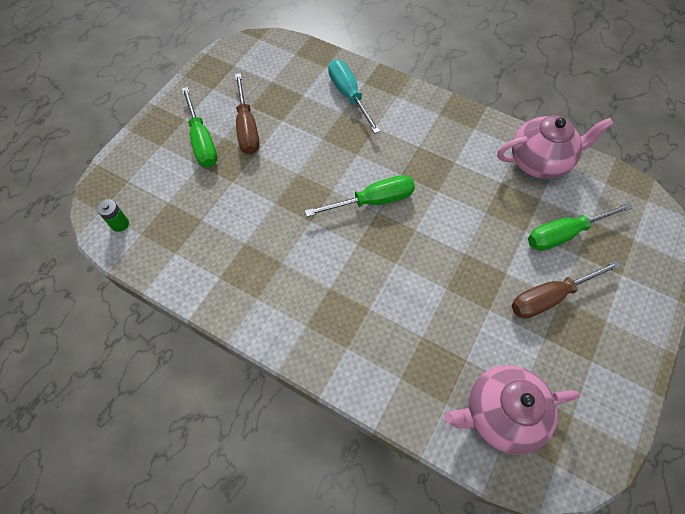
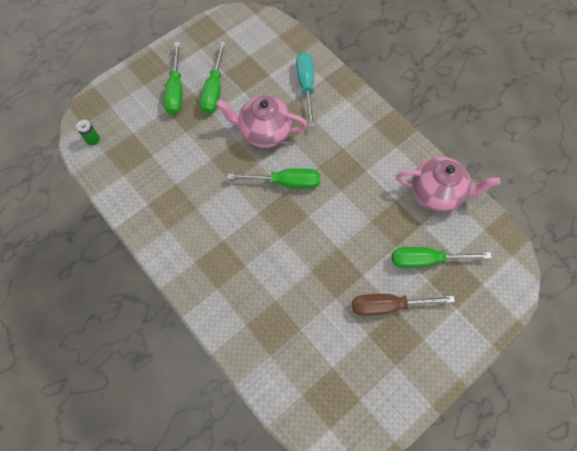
camera: 20 degrees right, 5 degrees up
(247, 128) = (214, 90): brown screwdriver -> green screwdriver
(500, 414) = (306, 377): pink teapot -> pink teapot (264, 132)

